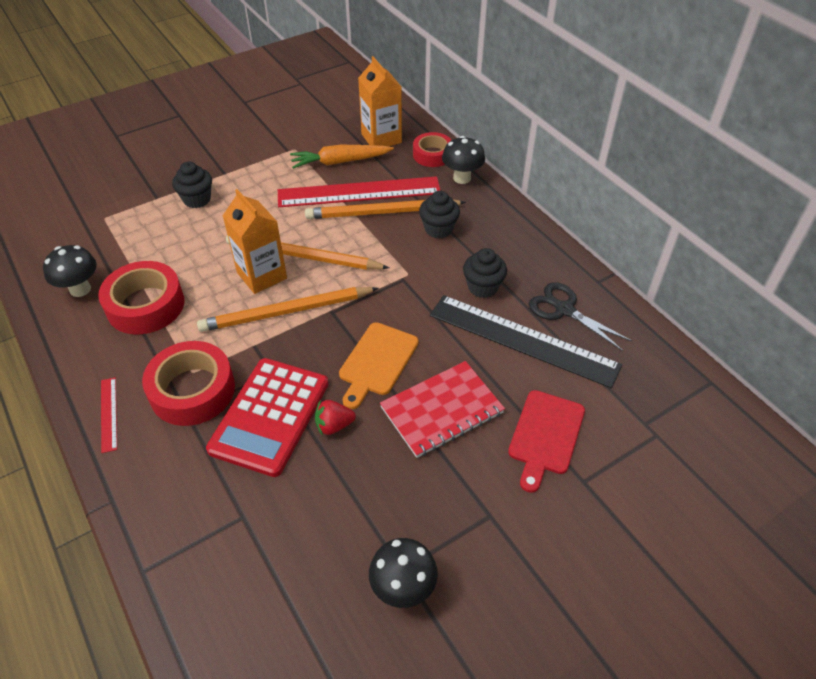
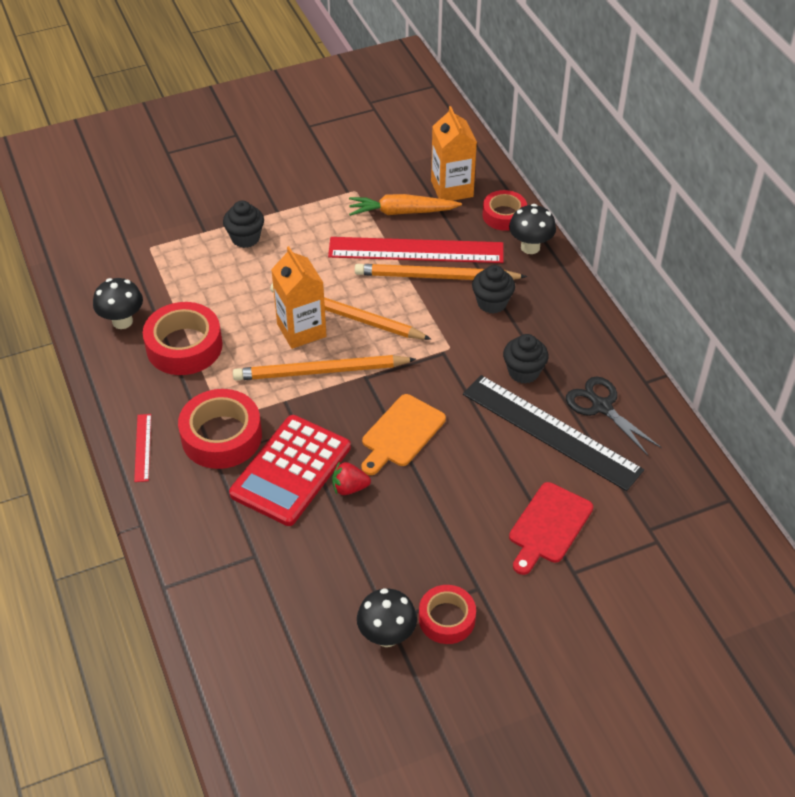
camera: 10 degrees right, 0 degrees up
(441, 410) = (454, 488): red notebook -> none
(464, 556) = (447, 619): none -> red tape

